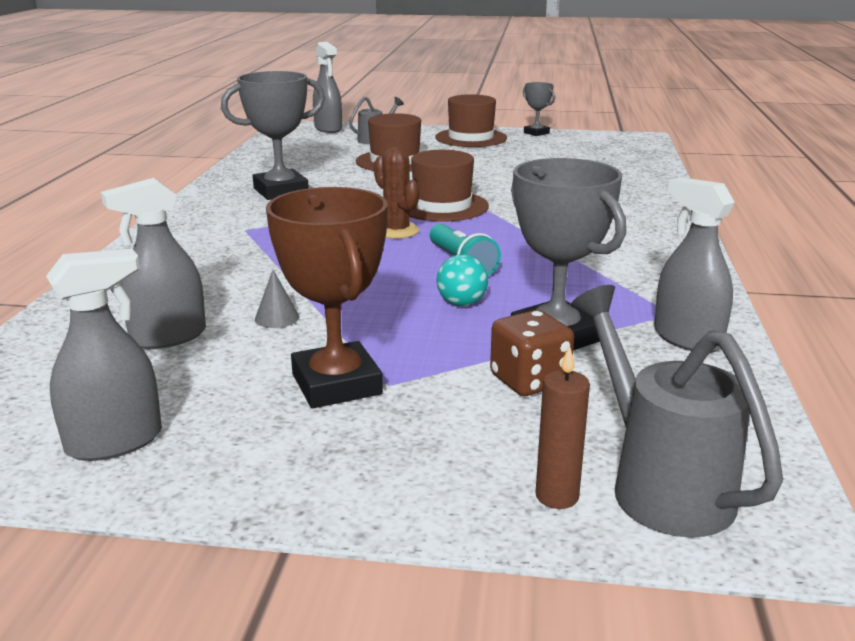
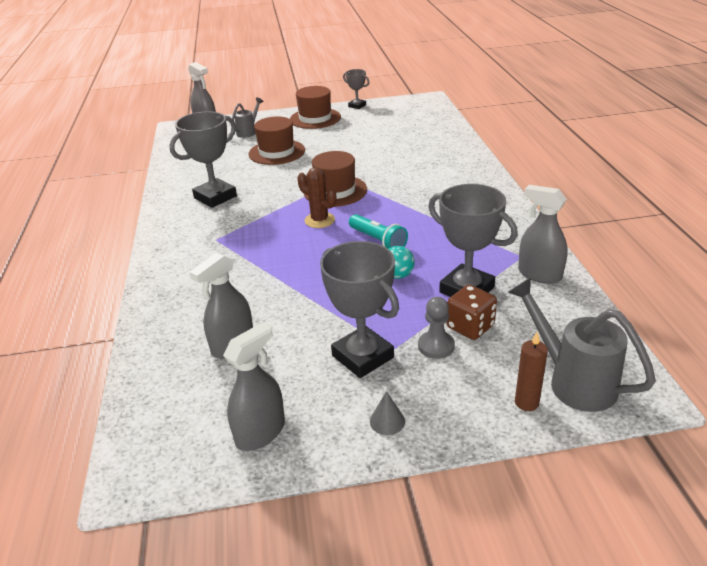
camera: 15 degrees left, 10 degrees up
(277, 318) = (291, 313): grey cone -> grey cone (387, 421)
(336, 384) = (362, 356): brown trophy -> grey trophy
(458, 393) = (436, 346): none -> grey pawn

